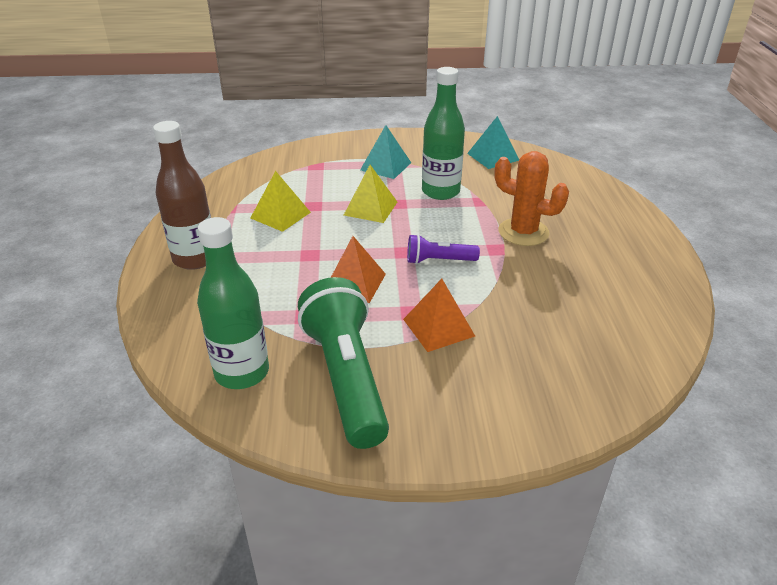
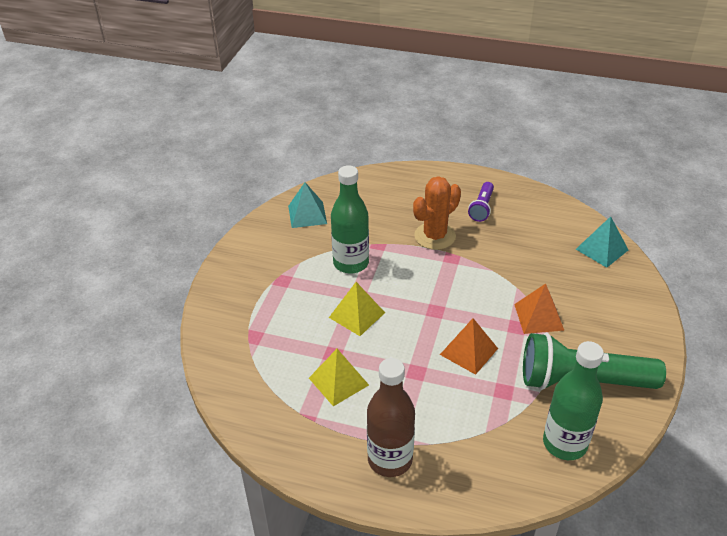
camera: 70 degrees left, 5 degrees up
(386, 166) = (284, 286): turquoise pyramid -> turquoise pyramid (602, 249)
(438, 260) = (455, 294): purple flashlight -> purple flashlight (481, 208)

